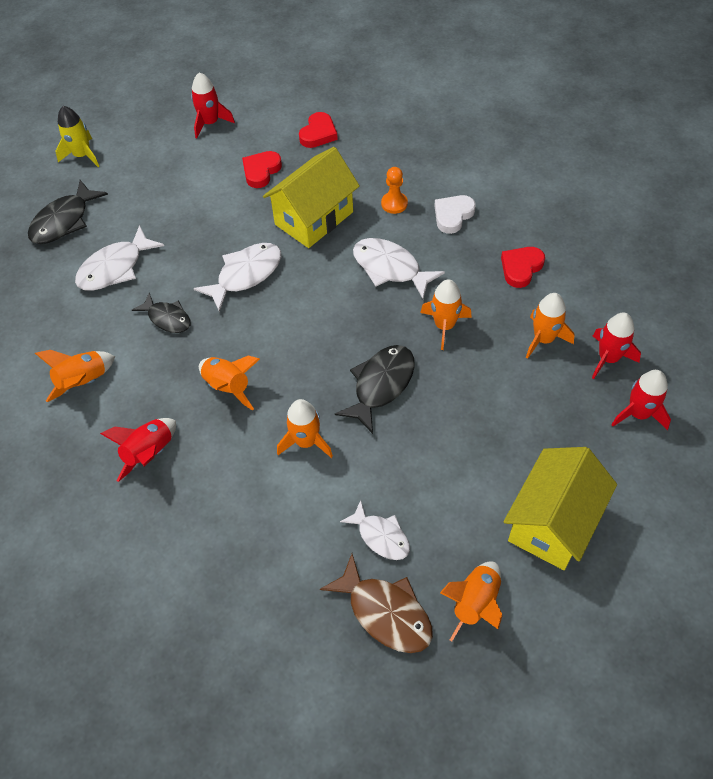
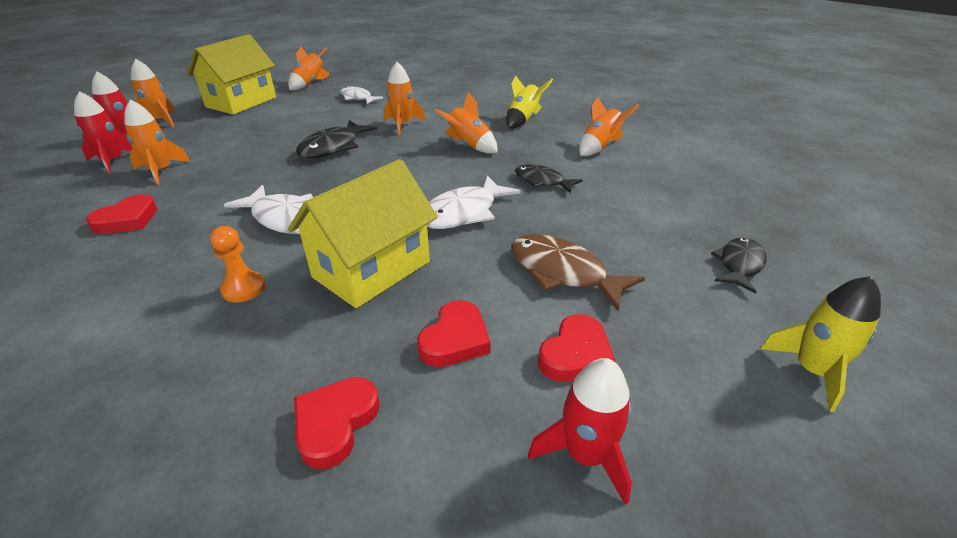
camera: 175 degrees right, 20 degrees down
(64, 221) = (739, 265): black fish -> black fish, size x0.66
(115, 268) = (626, 218): white fish -> none
(150, 453) = (523, 120): red rocket -> yellow rocket
(198, 163) = (576, 354): none -> red heart
(385, 612) = (363, 82): brown fish -> brown fish (563, 272)
(444, 326) = (253, 178): orange rocket -> orange rocket (161, 121)
(453, 215) = (166, 273): white heart -> none

